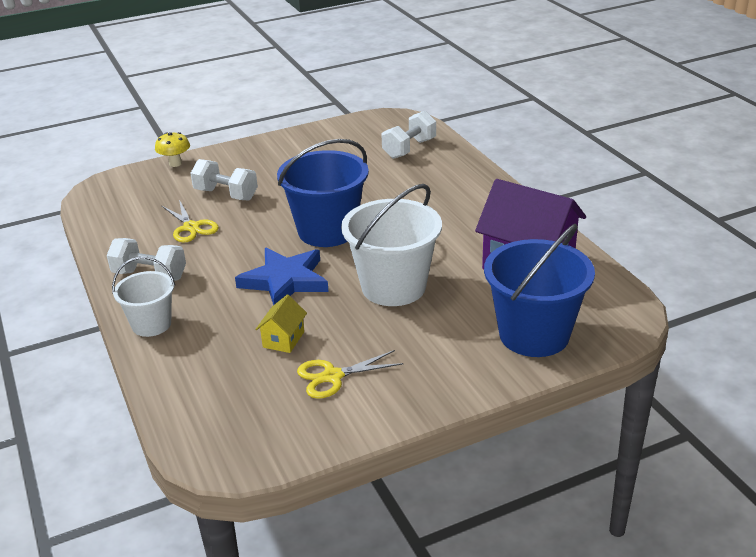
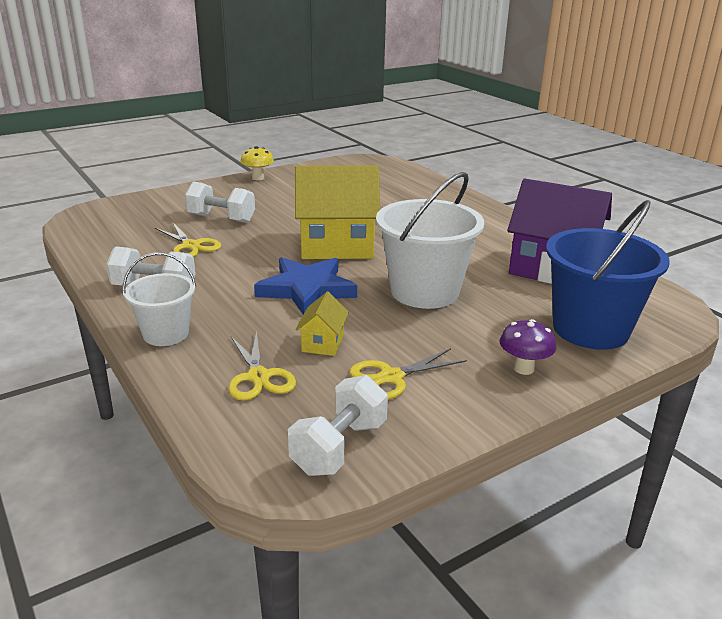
camera: 10 degrees left, 5 degrees down
(175, 163) = (161, 195): yellow mushroom -> yellow mushroom (258, 178)
(220, 371) = (258, 377): none -> yellow scissors
(327, 231) = (337, 246): blue bucket -> yellow house
(409, 149) = (393, 182): white dumbbell -> white dumbbell (339, 447)
(453, 373) = (523, 368): none -> purple mushroom

